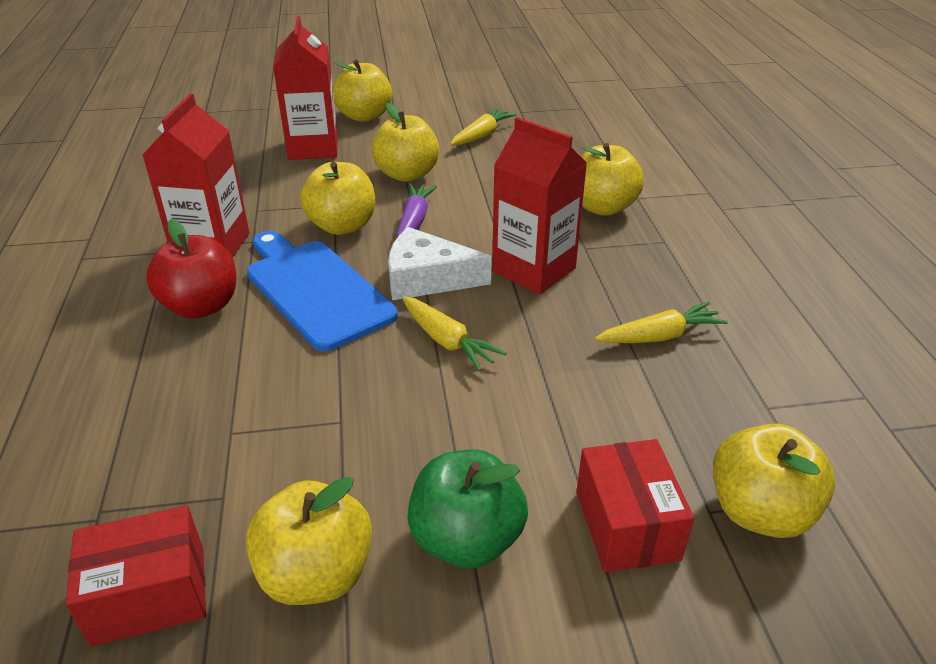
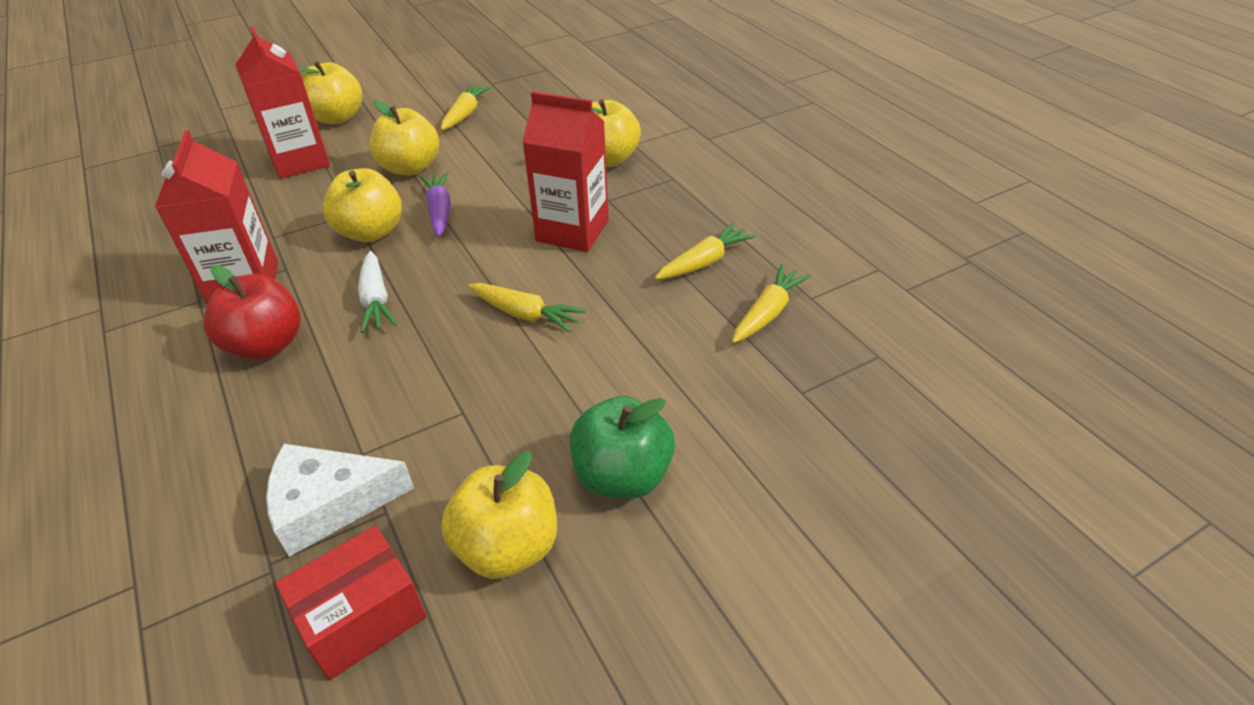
camera: 20 degrees left, 5 degrees up
(315, 290) = (376, 300): blue cutting board -> white carrot
(427, 278) = (479, 262): white cheese -> white cheese (329, 504)
(626, 525) = (744, 423): red box -> none
(708, 410) = (768, 313): none -> yellow carrot
(759, 512) = (838, 381): yellow apple -> none

